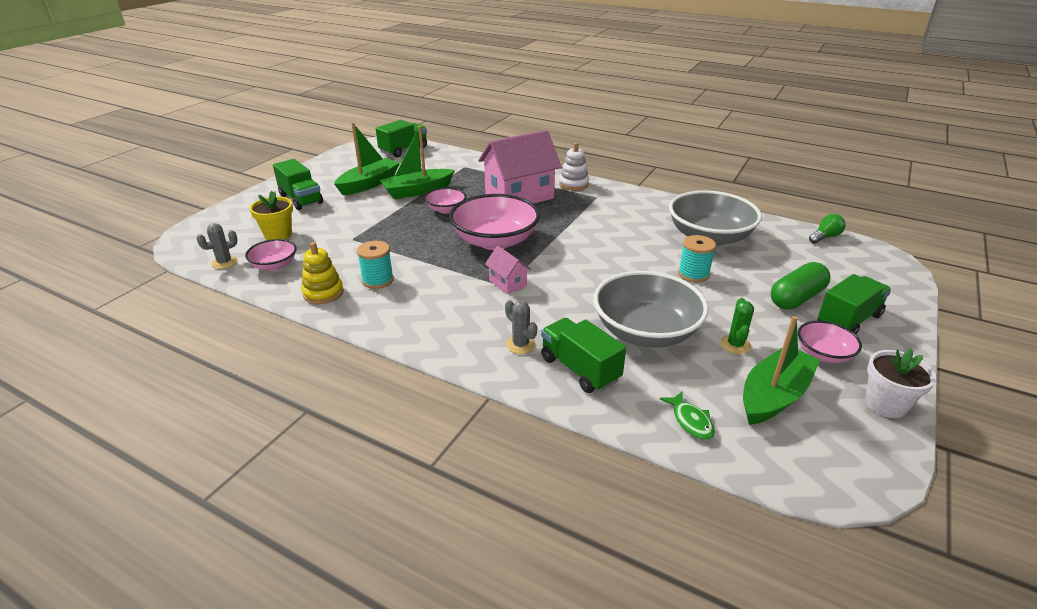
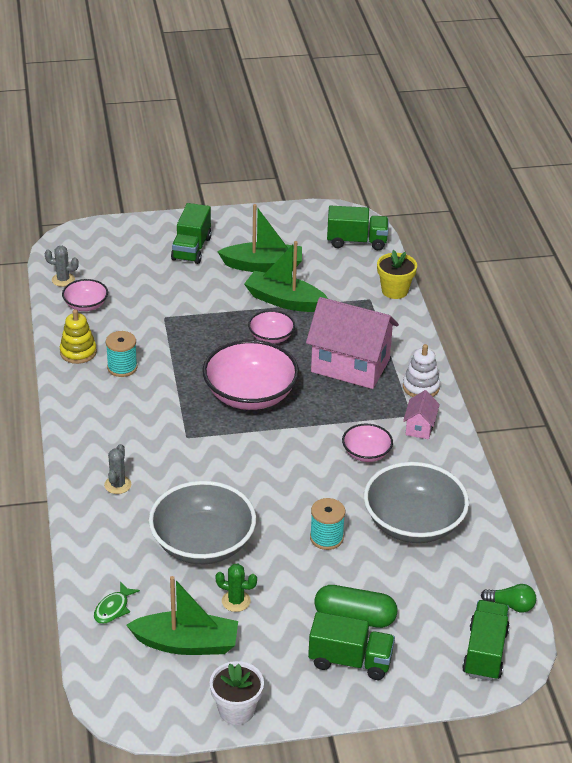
camera: 50 degrees right, 5 degrees up
(278, 234) = (126, 276): yellow flower pot -> yellow flower pot (394, 291)
(507, 283) = (192, 436): pink house -> pink house (419, 427)
(579, 369) = (118, 528): green truck -> green truck (485, 652)
(735, 345) = (236, 601): green cactus -> green cactus turned 45 degrees clockwise
(823, 354) = (275, 657): pink bowl -> pink bowl (366, 453)

